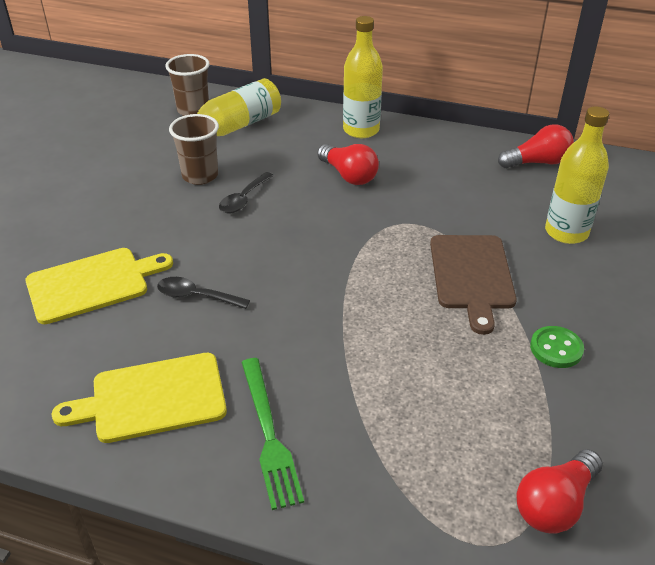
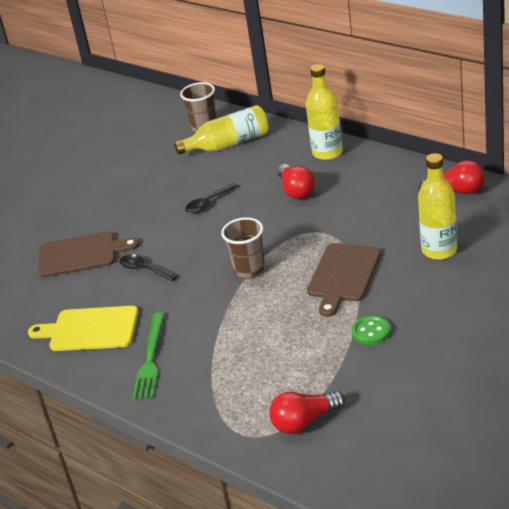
camera: 25 degrees right, 5 degrees down
(92, 284) = (81, 254): yellow cutting board -> brown cutting board
(200, 176) = (185, 182): brown cup -> brown cup (249, 269)

